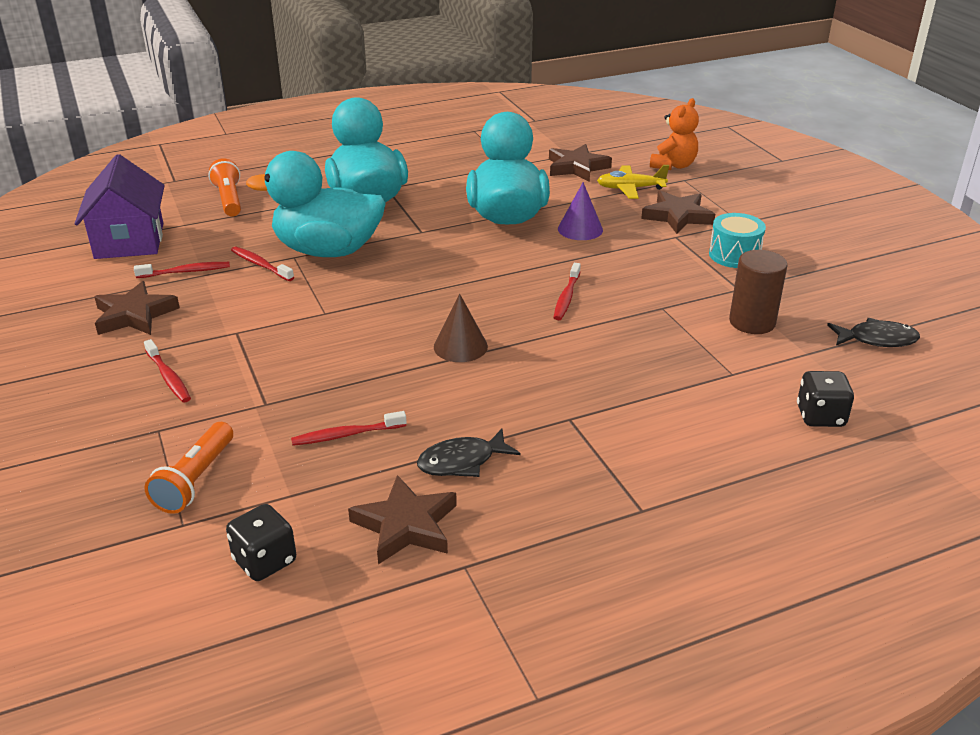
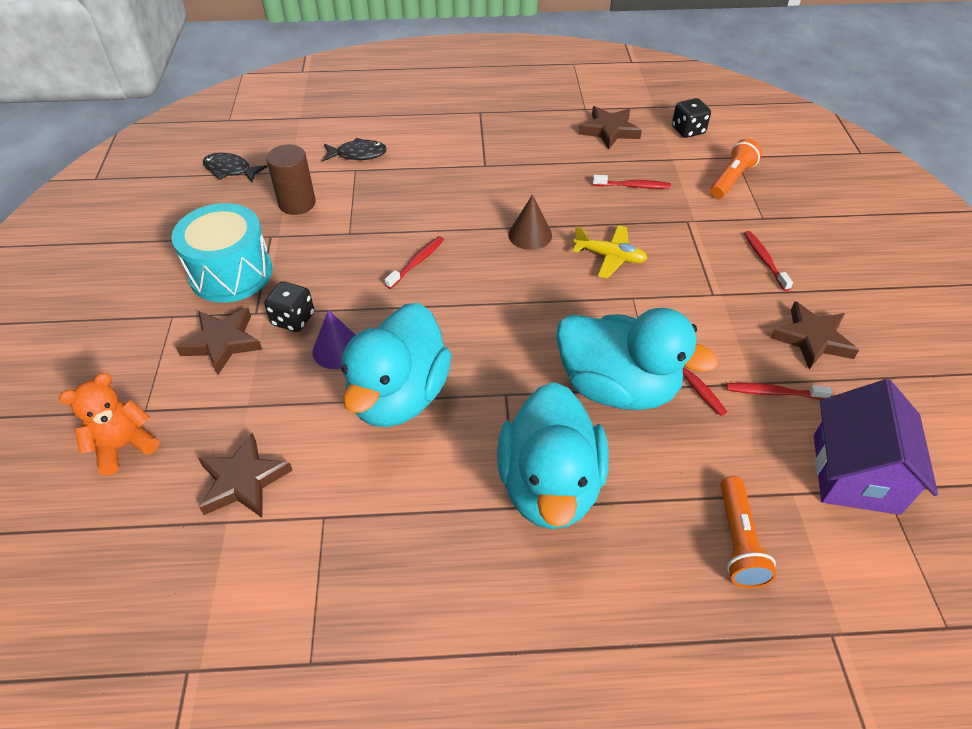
camera: 160 degrees left, 15 degrees up
(462, 461) = (565, 155): black fish -> black fish (358, 154)
(630, 189) = (222, 409): yellow plane -> yellow plane (610, 257)
(734, 255) = (231, 273): turquoise drum -> turquoise drum, size x1.65
(820, 416) = (333, 133): black dice -> black dice (293, 319)

